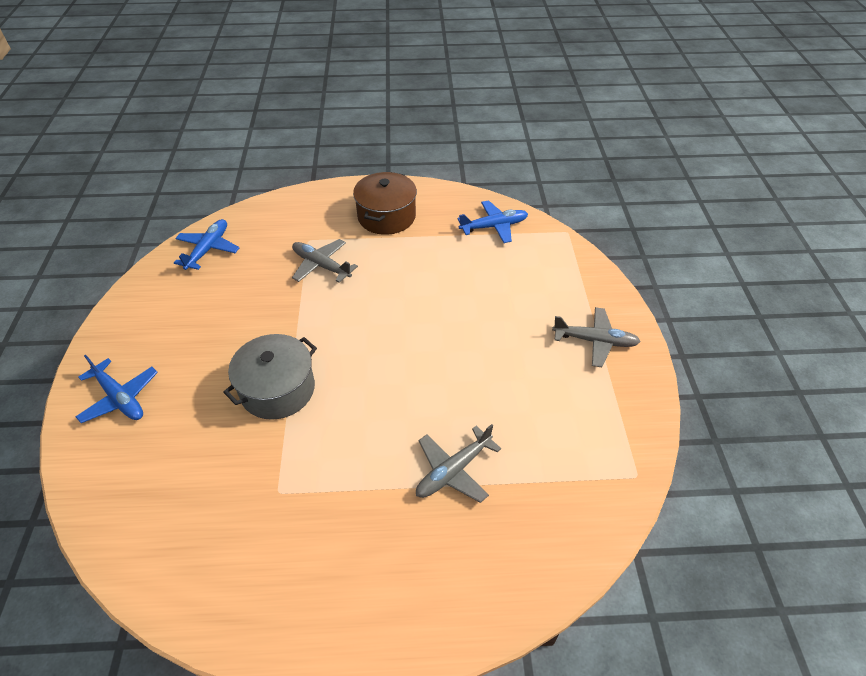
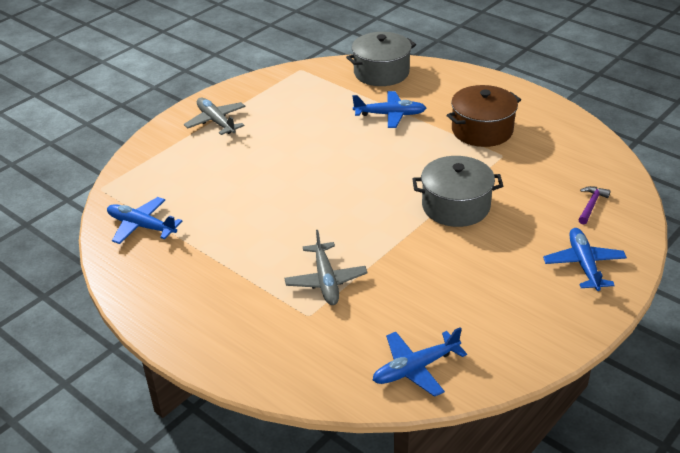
camera: 135 degrees left, 10 degrees down
(139, 479) = (591, 205): none -> purple hammer
(386, 216) = (209, 294): brown pot -> brown pot (482, 130)
(454, 470) = (390, 115): grey plane -> blue plane
(547, 546) = (381, 72): none -> grey pot

